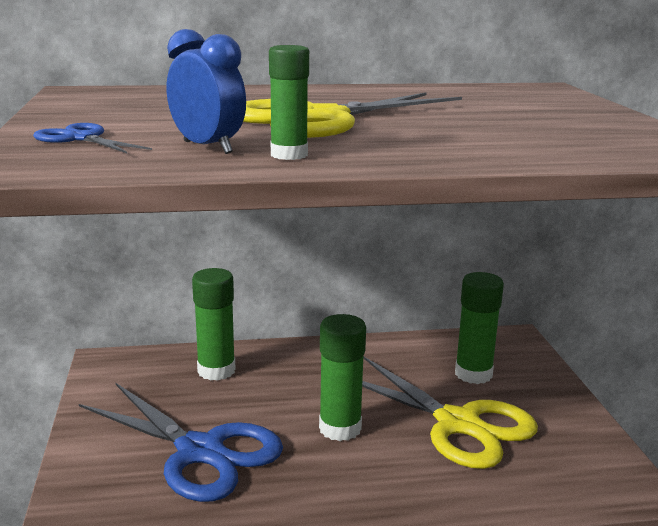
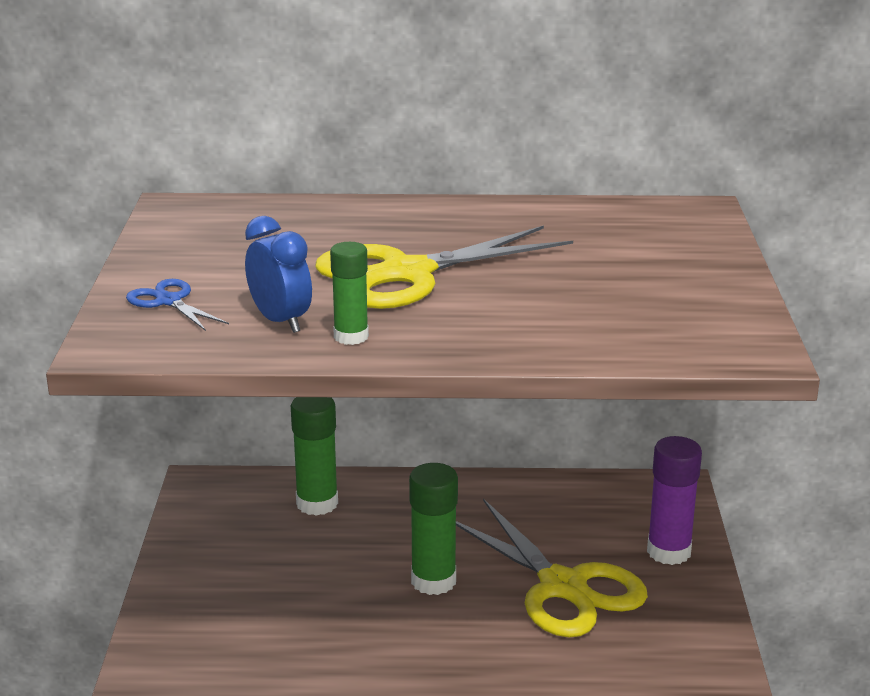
camera: 10 degrees right, 5 degrees up
(200, 451) = (283, 593): blue scissors -> none
(473, 374) = (605, 530): green glue stick -> none
(534, 387) = (668, 552): none -> purple glue stick

